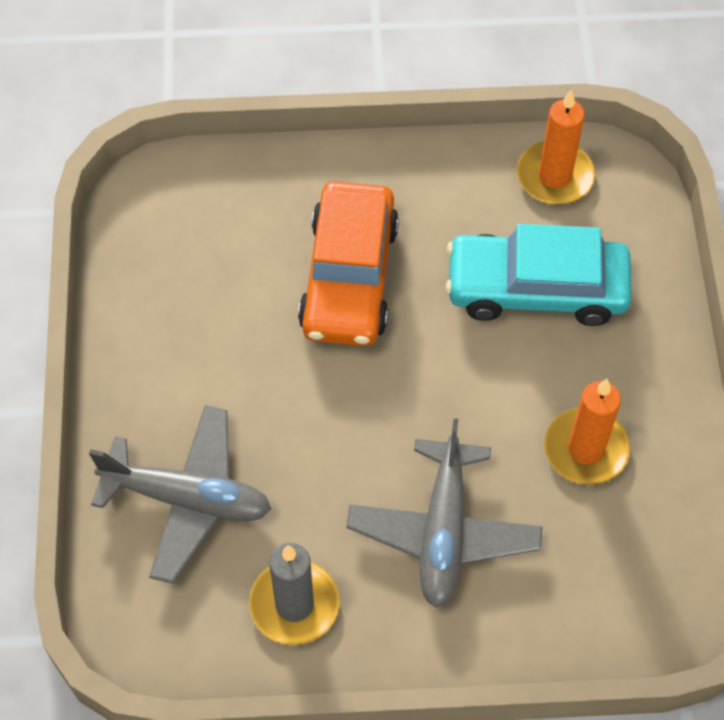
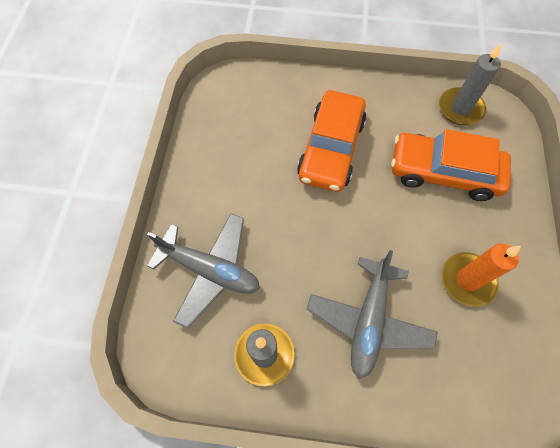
camera: 10 degrees right, 5 degrees up
(536, 288) = (443, 172): turquoise car -> orange car
(555, 176) = (460, 108): orange candle -> grey candle

